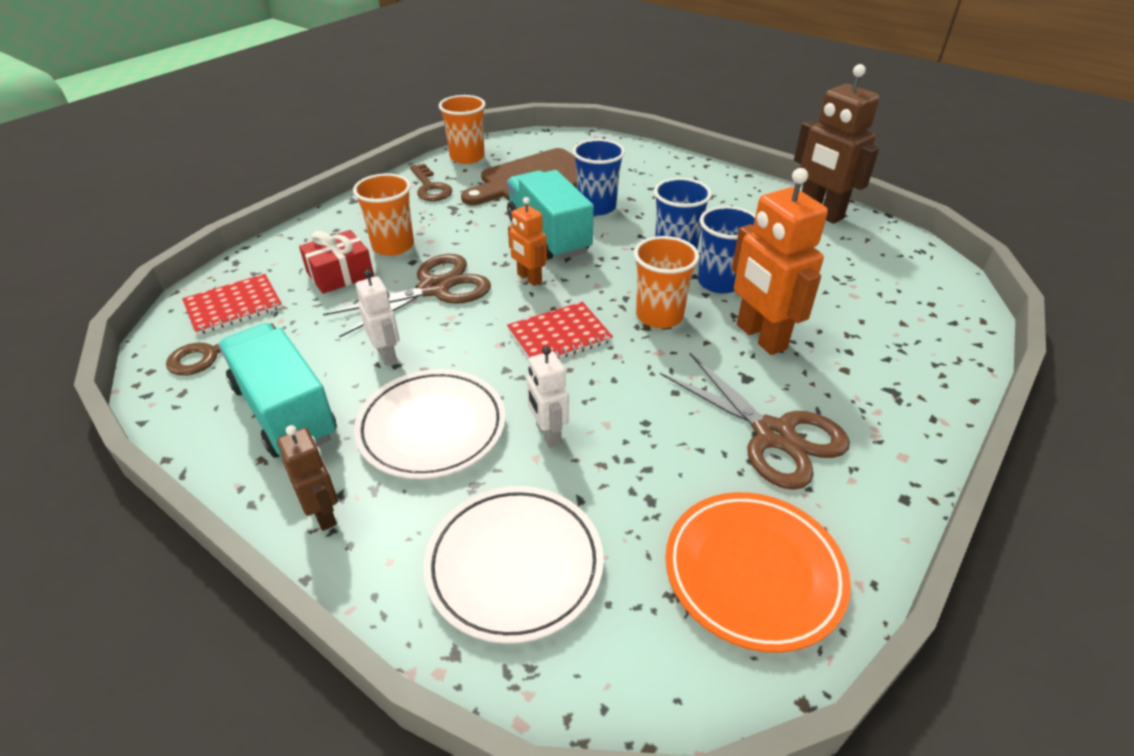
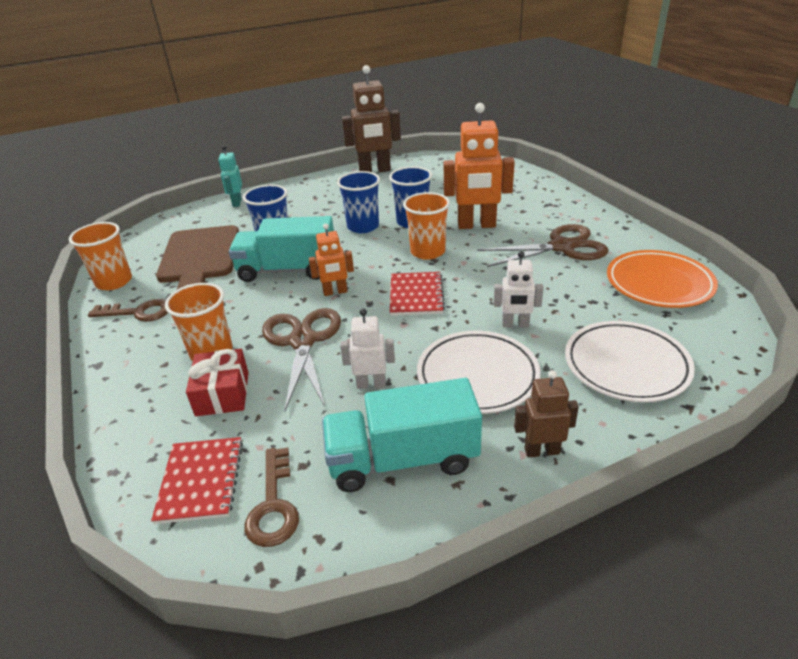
camera: 60 degrees left, 5 degrees down
(651, 157) = (236, 203): none -> turquoise robot

